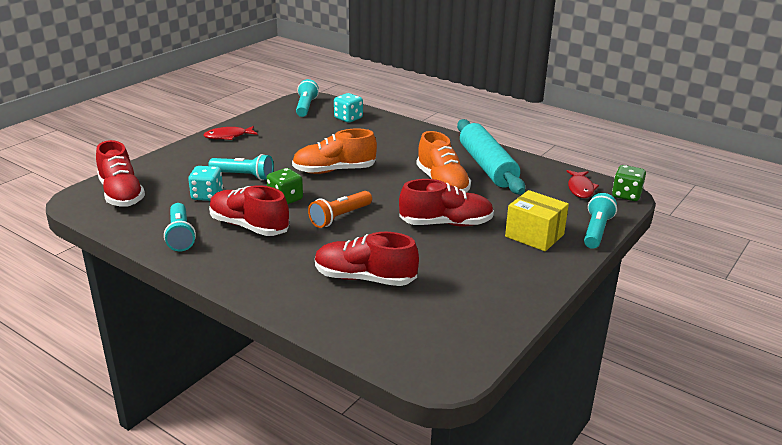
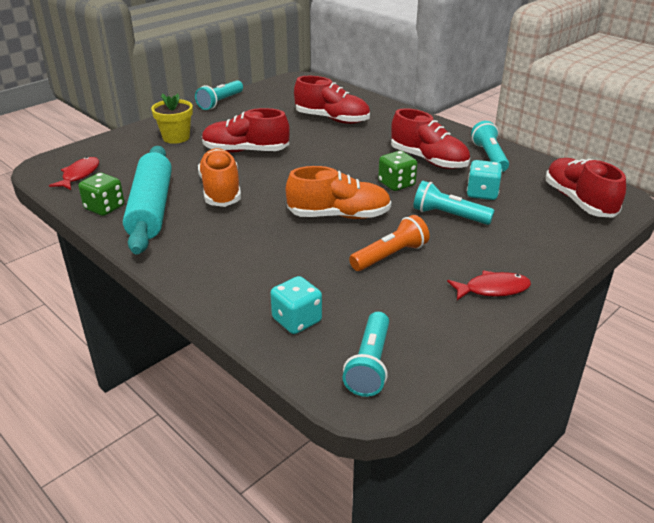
camera: 170 degrees left, 5 degrees up
(340, 217) = (342, 163): orange flashlight -> orange flashlight (390, 256)
(534, 235) = (176, 137): yellow box -> yellow flower pot
(596, 231) = (119, 137): turquoise flashlight -> turquoise flashlight (220, 102)
(626, 195) = (43, 165): green dice -> green dice (104, 208)

